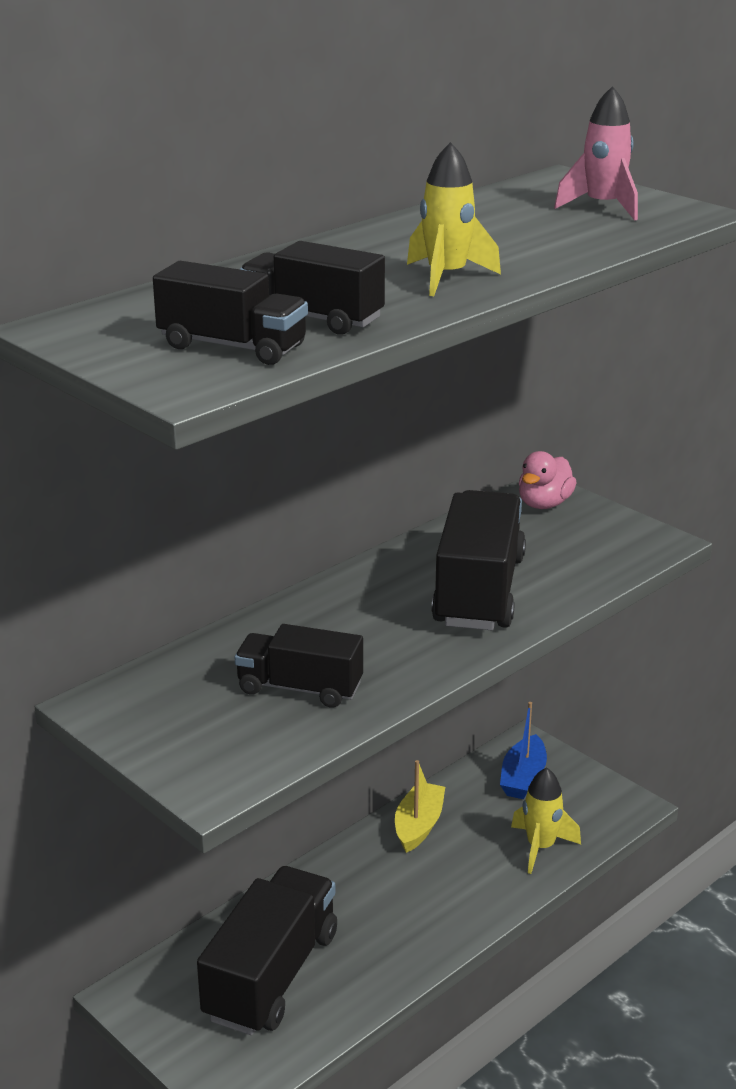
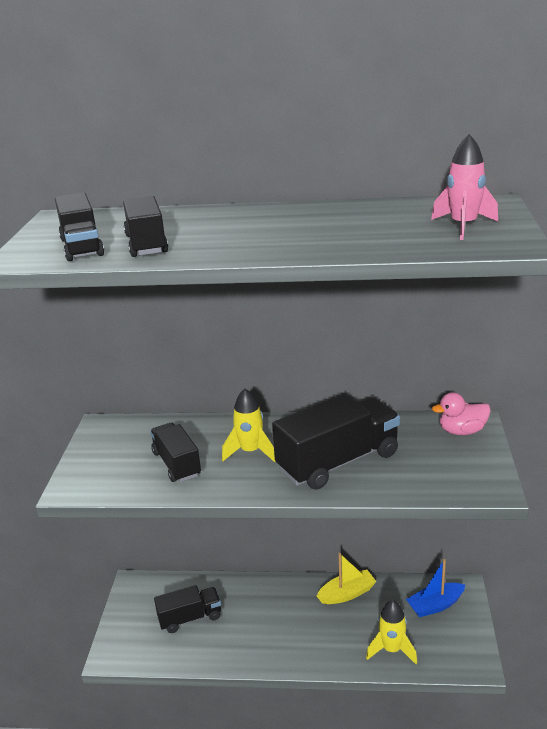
camera: 50 degrees right, 0 degrees up
(271, 975) = (190, 618): black truck -> black truck, size x0.60
(446, 277) = (260, 242): yellow rocket -> yellow rocket (250, 452)

